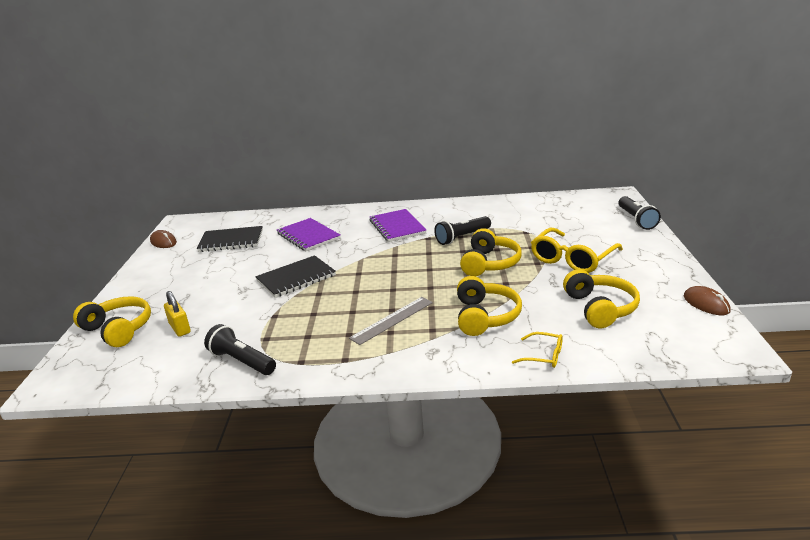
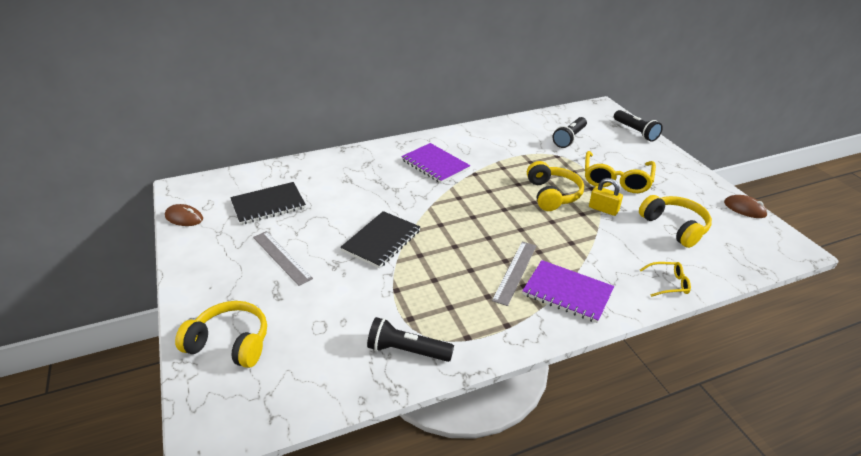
camera: 25 degrees left, 10 degrees up
(180, 328) = (304, 326): yellow padlock -> yellow padlock (603, 209)
(207, 278) = (281, 257): none -> grey ruler
(308, 236) = (352, 187): purple notebook -> purple notebook (567, 293)
(462, 237) = (506, 169): black flashlight -> black flashlight (569, 138)
(485, 316) = (592, 252): yellow headphones -> none

